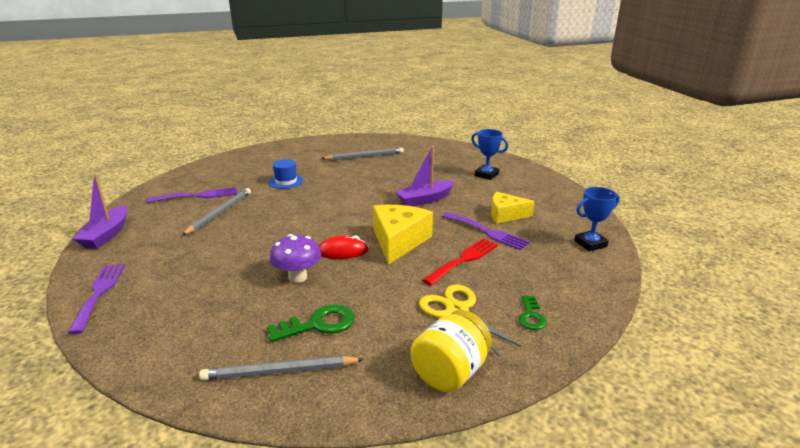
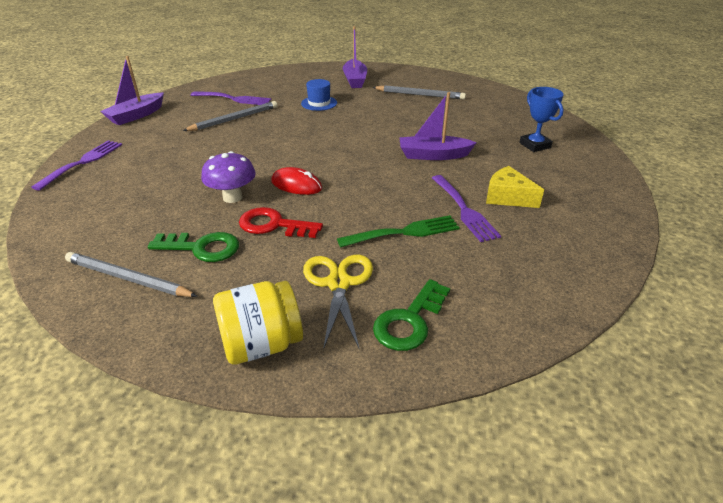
camera: 30 degrees right, 10 degrees up
(296, 156) = (355, 80): none -> purple boat
(359, 287) = (274, 225): none -> red key
(398, 241) = (359, 191): yellow cheese -> none
(463, 260) = (404, 232): red fork -> green fork
(531, 316) = (409, 321): green key -> green key, size x1.57
(590, 244) = (579, 264): blue trophy -> none

